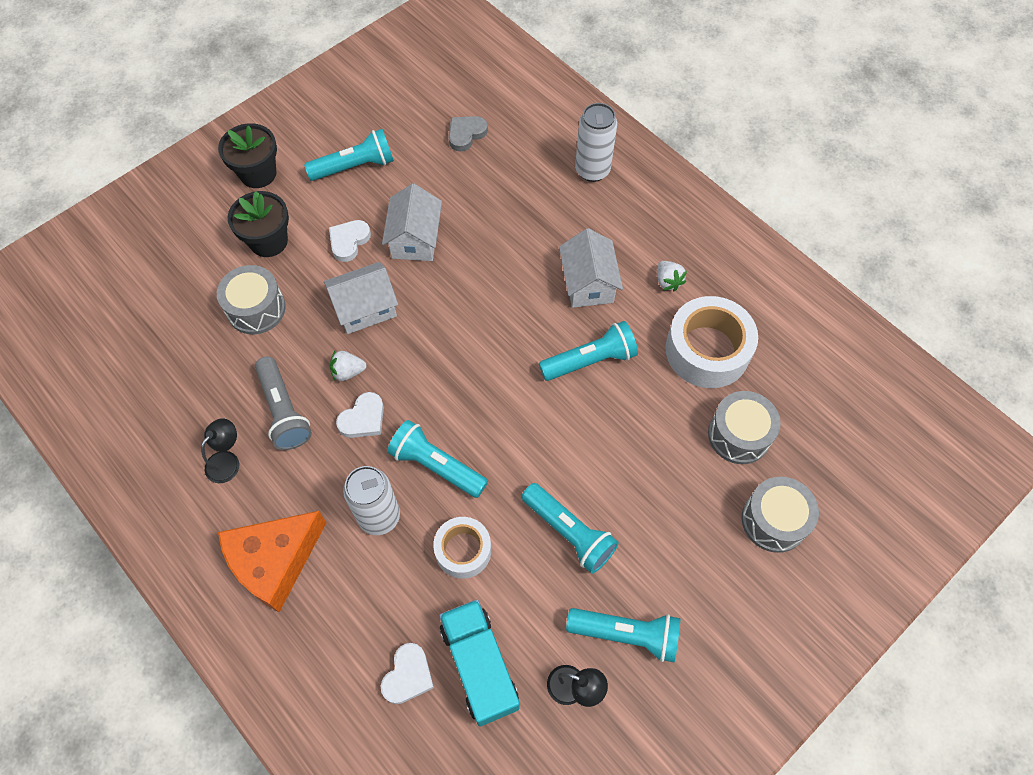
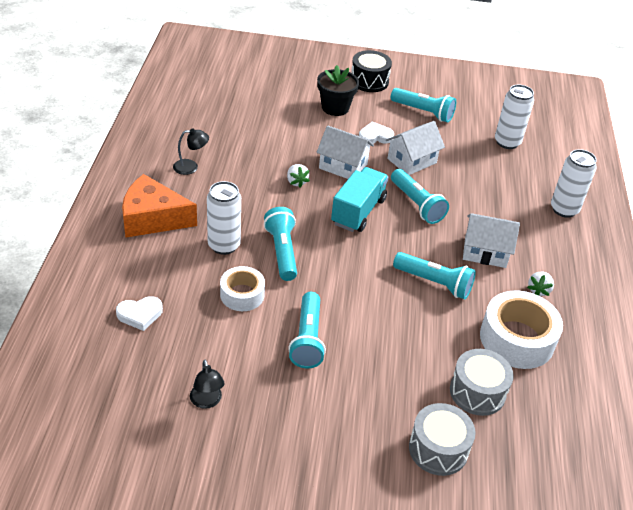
camera: 45 degrees right, 20 degrees down
(256, 309) = (290, 126): grey drum -> none
(258, 173) = (369, 81): black flower pot -> black drum
(283, 411) = (243, 171): grey flashlight -> none
(348, 372) = (296, 182): white strawberry -> white strawberry turned 150 degrees counterclockwise
(363, 419) = (275, 204): white heart -> none
(466, 134) = (507, 142): grey heart -> white can
(479, 666) = (177, 345): turquoise truck -> turquoise truck (358, 211)
(588, 283) = (485, 252): white house -> white house turned 60 degrees clockwise
(626, 634) = (269, 409): turquoise flashlight -> turquoise flashlight (416, 204)

